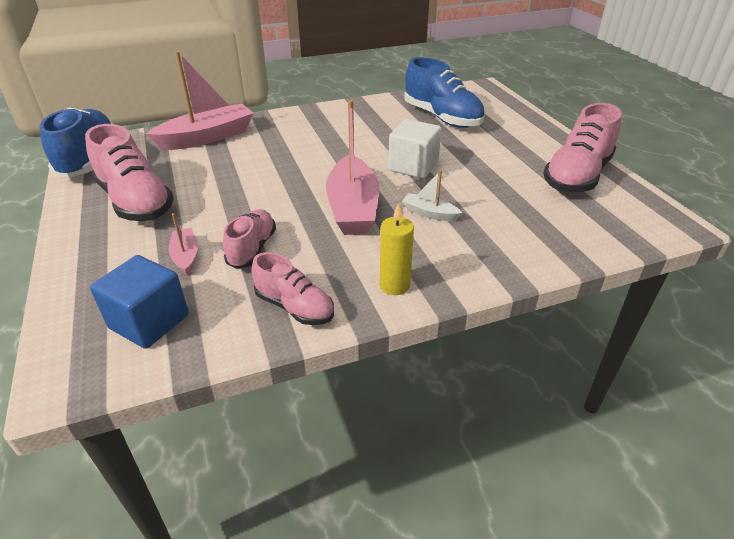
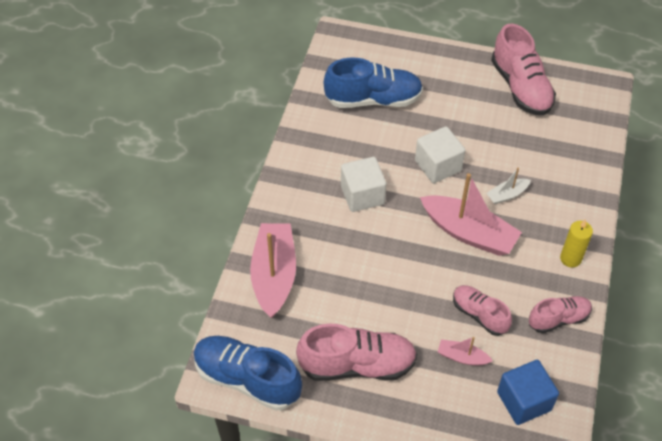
camera: 55 degrees left, 15 degrees up
(333, 145) = (362, 195): none -> white cube

